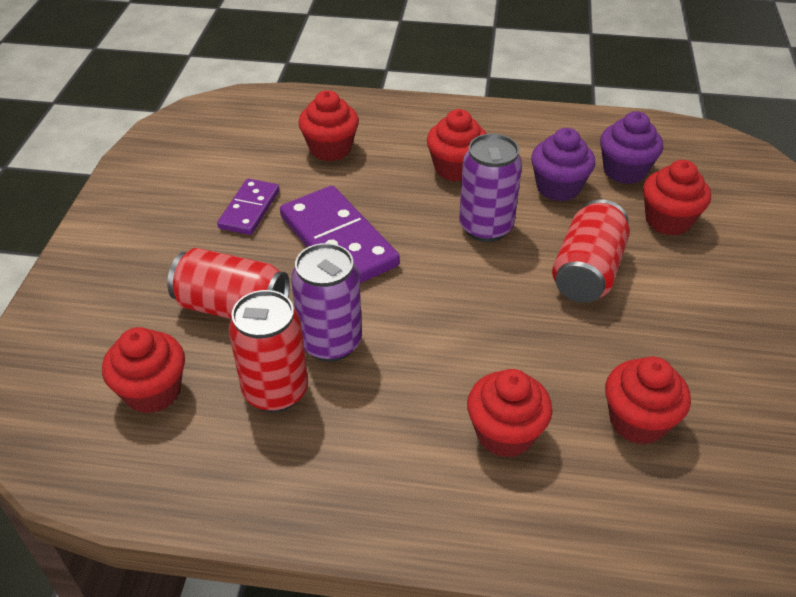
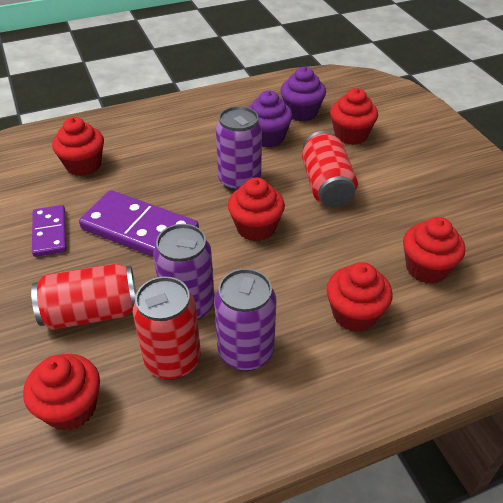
camera: 30 degrees left, 0 degrees up
(354, 418) = (245, 352): none -> purple can
(455, 168) = (189, 148): red cupcake -> red cupcake (256, 228)

